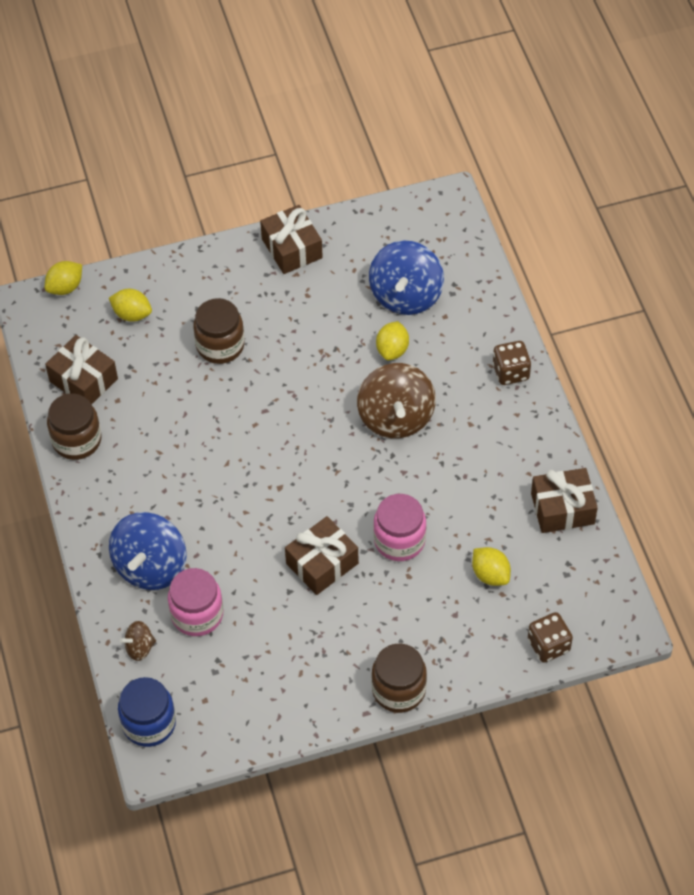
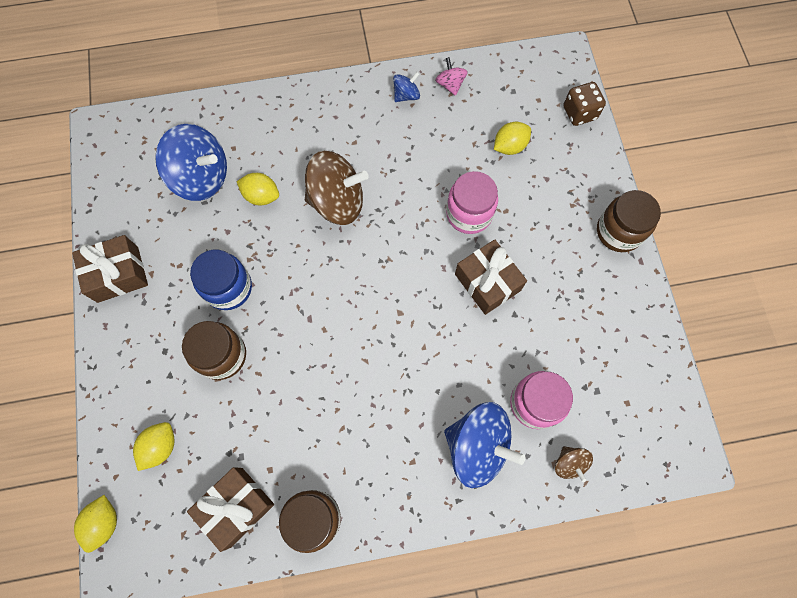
camera: 85 degrees left, 15 degrees up
(65, 287) = (104, 522): yellow lemon -> yellow lemon turned 45 degrees clockwise
(149, 723) = (652, 459): blue jar -> blue jar (228, 288)
(511, 372) = (305, 103): brown dice -> none
(539, 466) = (406, 95): none -> blue spinning top
(562, 508) = (450, 84): brown gift -> pink spinning top

